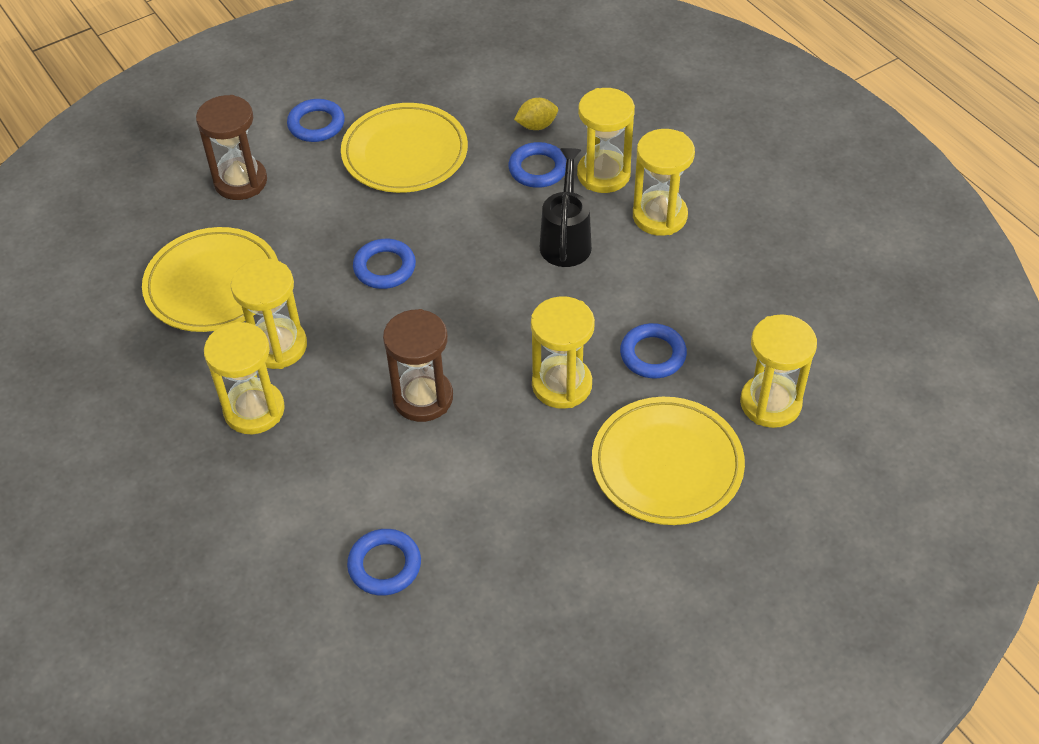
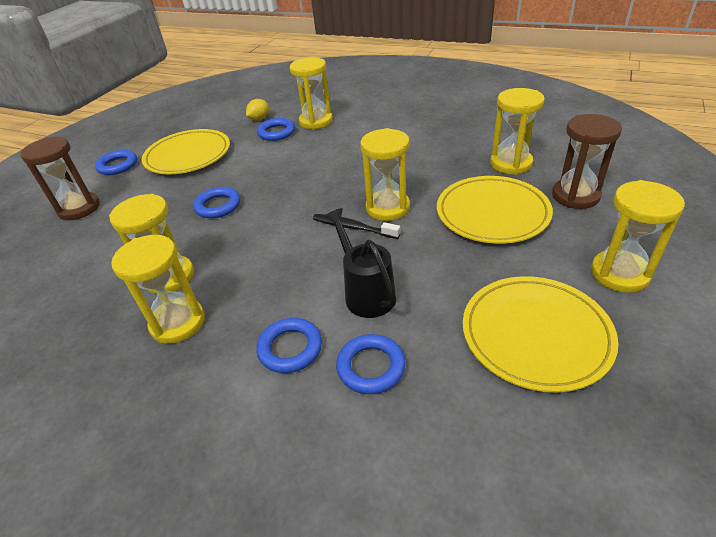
camera: 30 degrees left, 10 degrees down
(213, 284) = (91, 266): yellow plate -> yellow plate (535, 335)
(423, 398) = (304, 255): brown hourglass -> brown hourglass (575, 196)
(501, 390) = (353, 227): none -> black toothbrush
(566, 240) = (322, 151): black watering can -> black watering can (366, 293)
(653, 354) = (424, 173): blue ring -> blue ring (290, 348)
(659, 216) = (363, 123): yellow hourglass -> yellow hourglass (619, 273)

